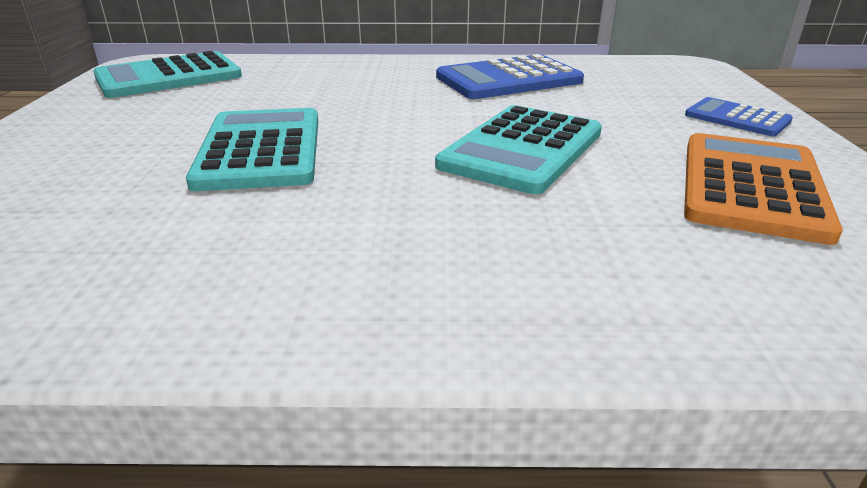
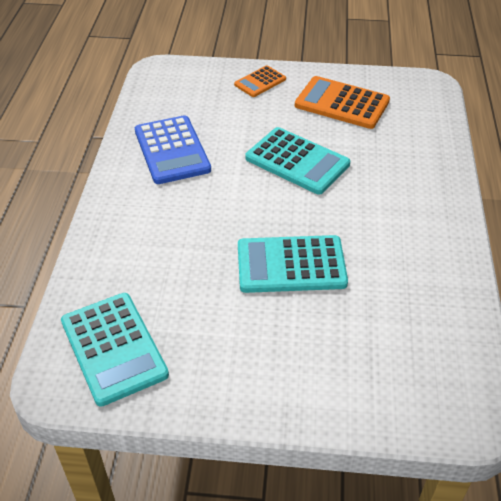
camera: 85 degrees left, 15 degrees up
(737, 118) = (260, 82): blue calculator -> orange calculator

